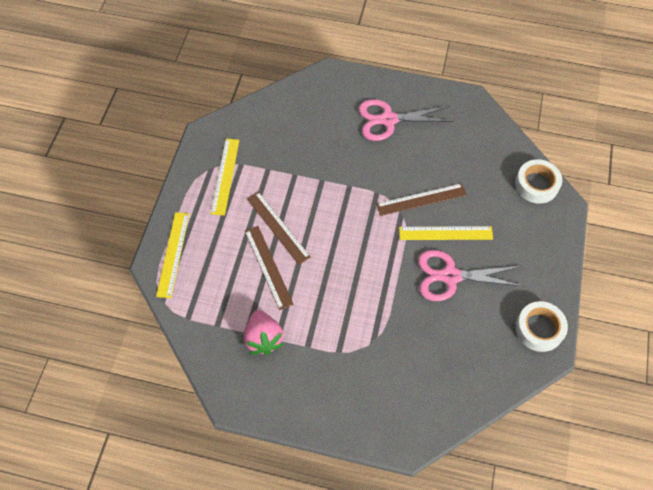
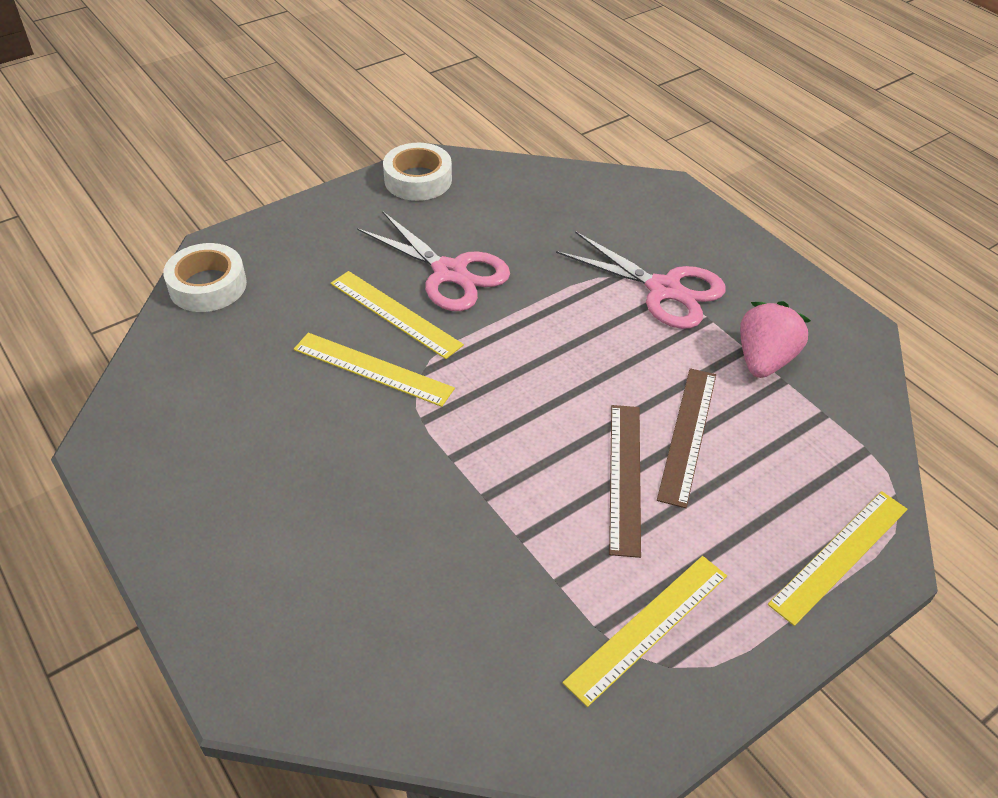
camera: 140 degrees left, 15 degrees down
(388, 120) = (265, 512): pink scissors -> pink scissors (664, 289)
(421, 199) = (373, 369): brown ruler -> yellow ruler

